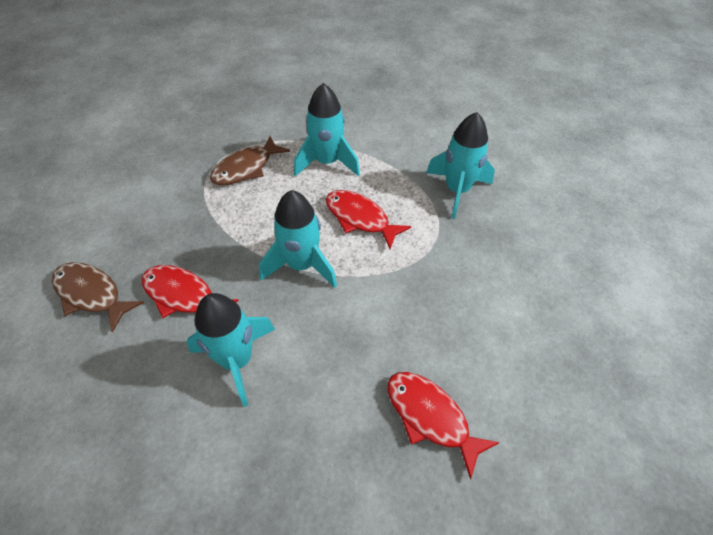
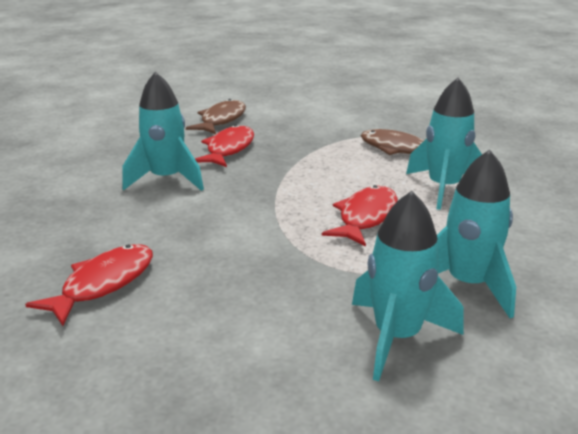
camera: 80 degrees right, 25 degrees down
(301, 265) = (282, 193): turquoise rocket -> turquoise rocket (397, 337)

